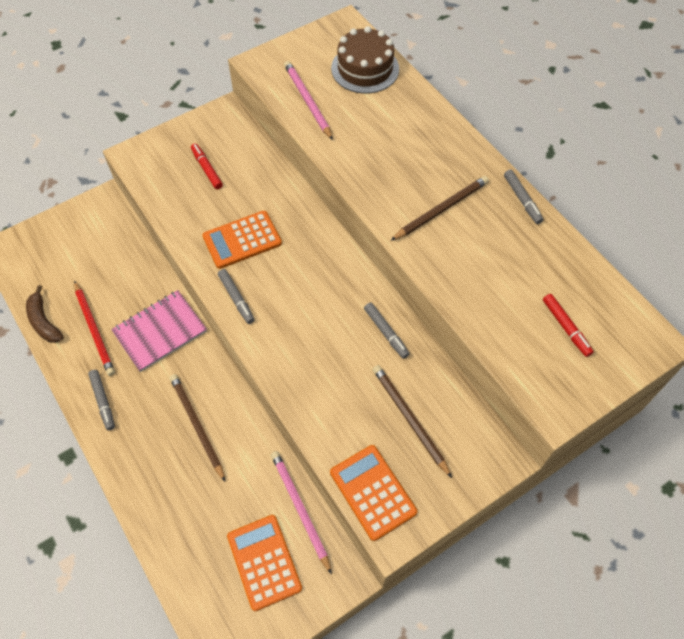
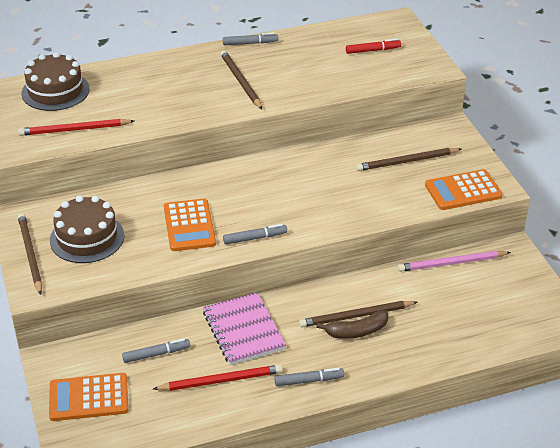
camera: 75 degrees left, 20 degrees down
(44, 321) = (193, 422): brown banana -> brown banana (357, 331)
(176, 138) = (30, 255): none -> brown pencil
(207, 169) = (87, 238): red marker -> brown cake
(264, 562) = (493, 291): orange calculator -> orange calculator (89, 398)
(307, 101) = (75, 130): pink pencil -> red pencil
(386, 332) = (324, 159): grey marker -> grey marker (156, 354)

